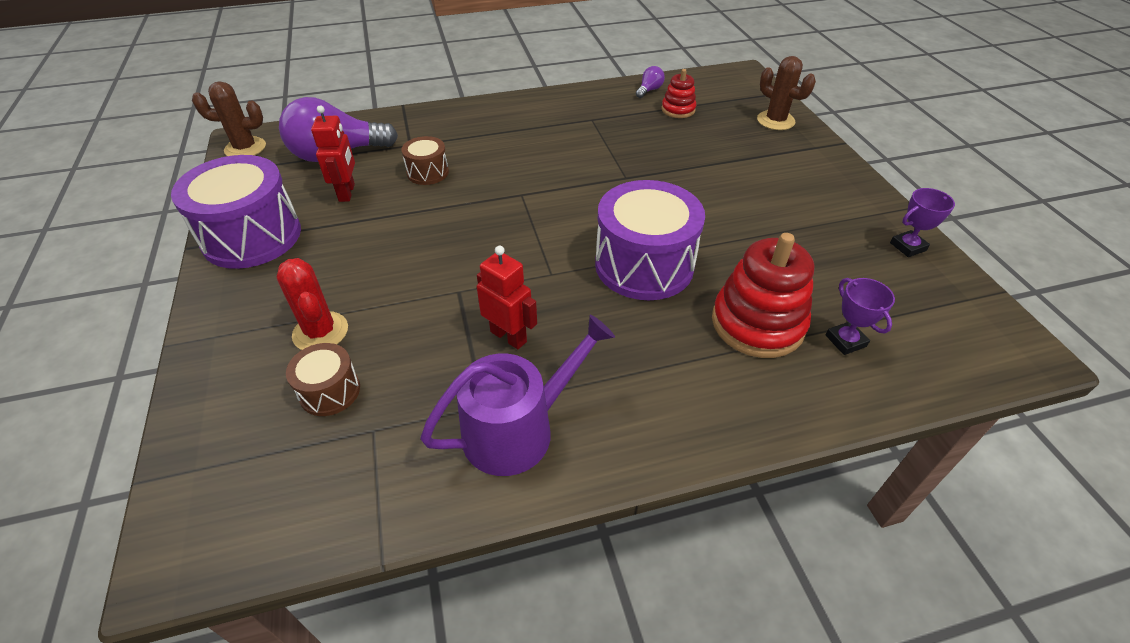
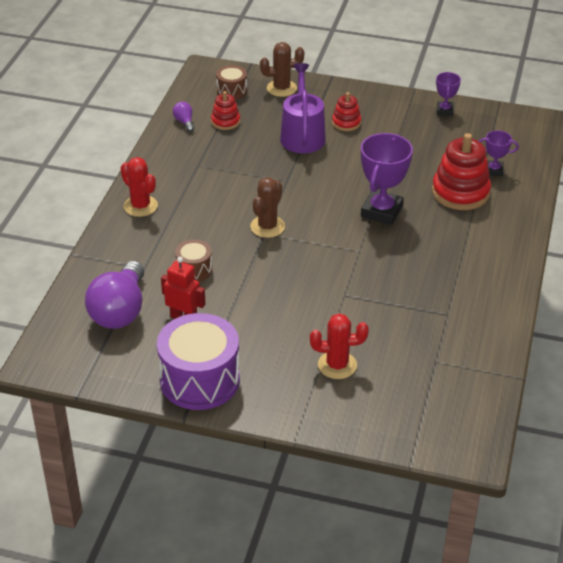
camera: 60 degrees left, 5 degrees down
(245, 148) = (56, 363): brown cactus -> brown cactus (267, 227)
(330, 391) = (393, 372): brown drum -> brown drum (232, 91)
(500, 112) = (140, 206): none -> red cactus
(509, 336) = (401, 287): red robot -> none
(518, 429) = (472, 306): purple watering can -> purple watering can (302, 135)
(644, 265) = (382, 211): purple drum -> purple trophy
(776, 180) = (346, 123): none -> red stacking toy

